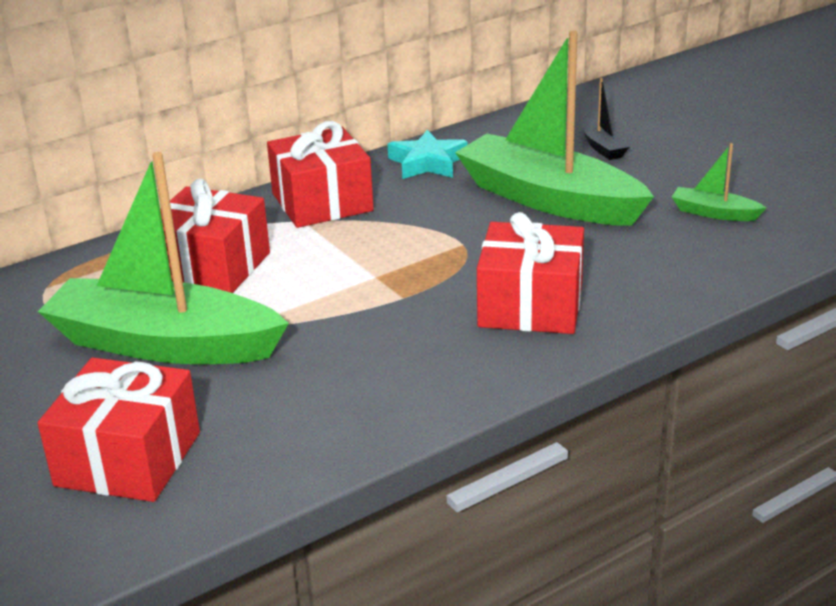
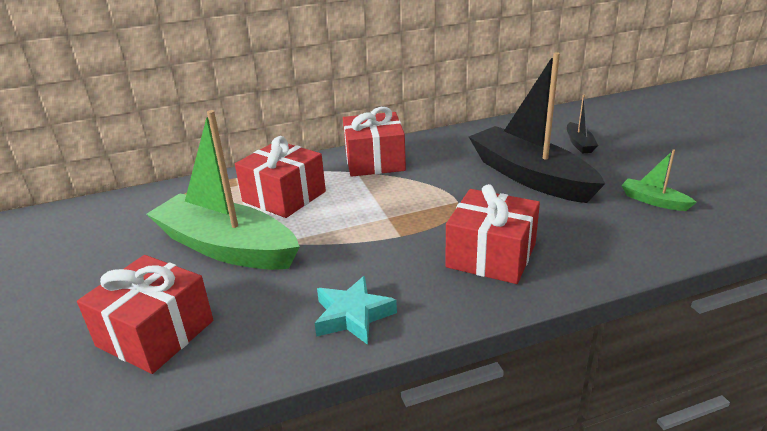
camera: 15 degrees right, 0 degrees up
(427, 163) = (454, 142): turquoise star -> turquoise star (353, 316)
(549, 199) = (530, 176): green boat -> black boat

